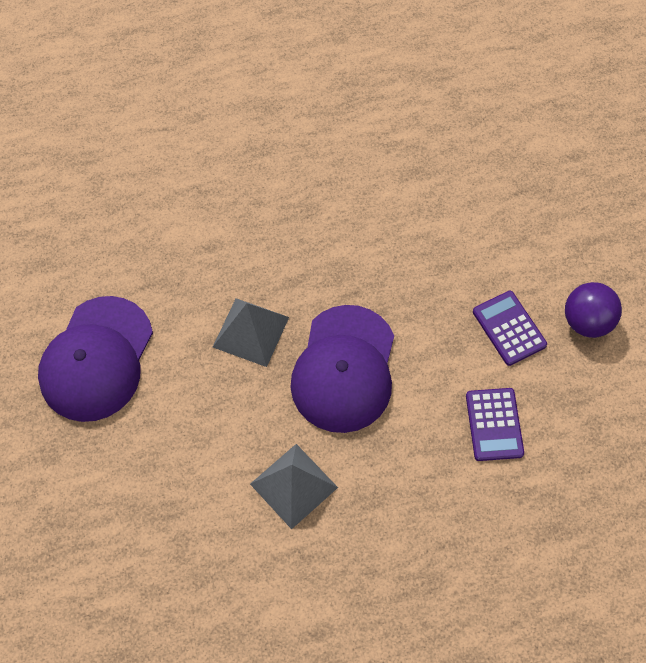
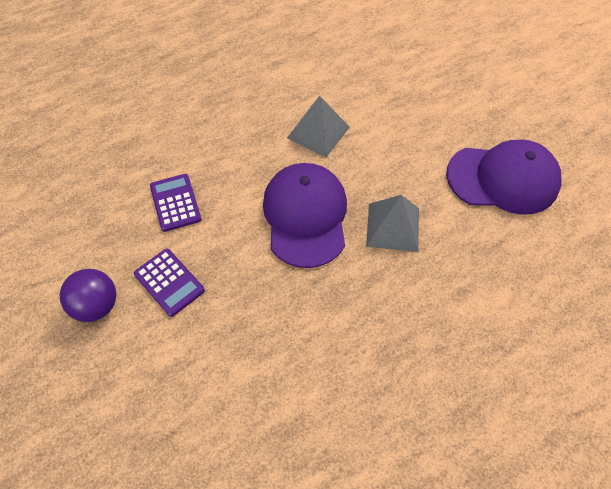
camera: 165 degrees right, 5 degrees down
(96, 359) = (503, 179): purple cap -> purple cap turned 90 degrees clockwise

